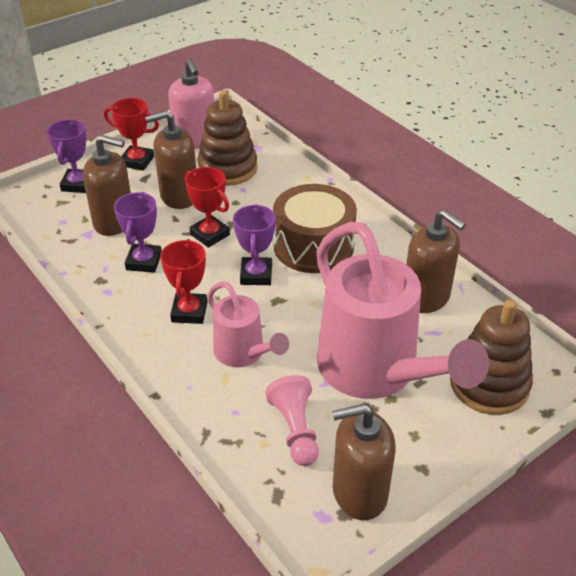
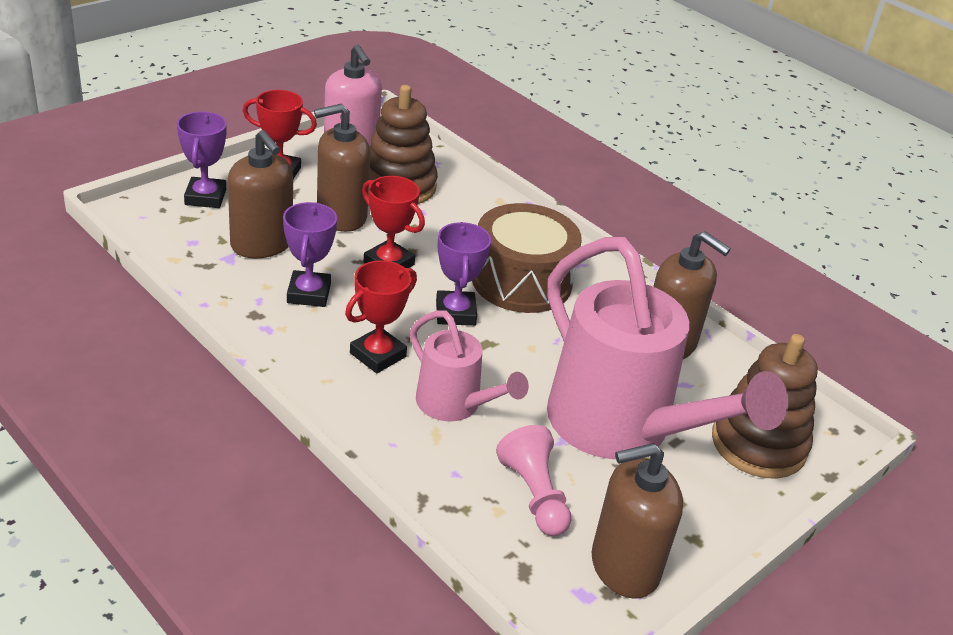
camera: 10 degrees left, 5 degrees down
(114, 222) = (262, 244): brown soap dispenser -> brown soap dispenser turned 45 degrees clockwise
(189, 312) = (377, 355): red trophy -> red trophy turned 45 degrees clockwise

